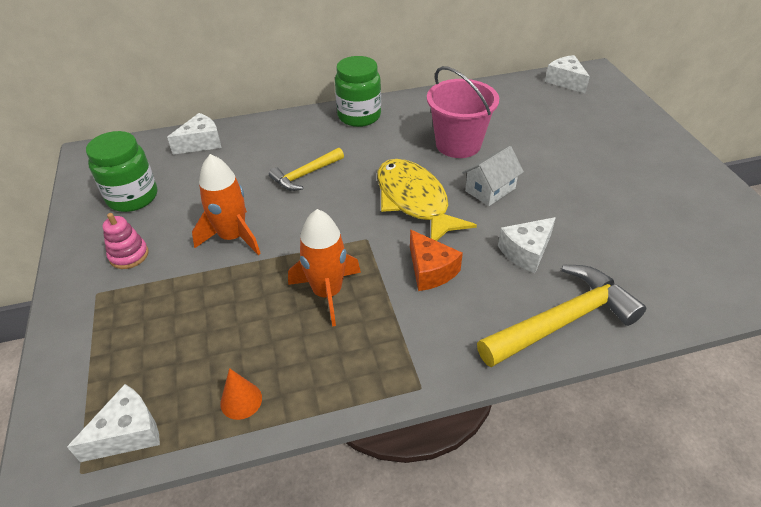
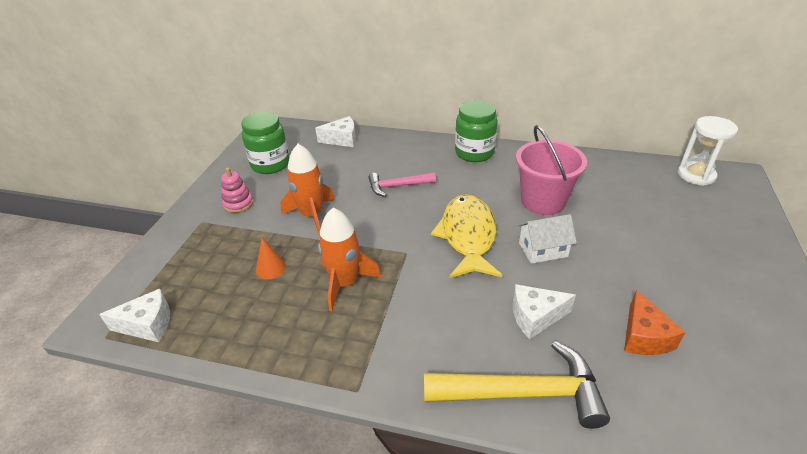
camera: 30 degrees right, 5 degrees down
(241, 400) = (228, 336): orange cone -> orange cone (270, 268)
(305, 175) = (397, 186): yellow hammer -> pink hammer
(430, 270) = (437, 298): orange cheese -> orange cheese (643, 336)
(565, 81) = (696, 175): white cheese -> white hourglass

